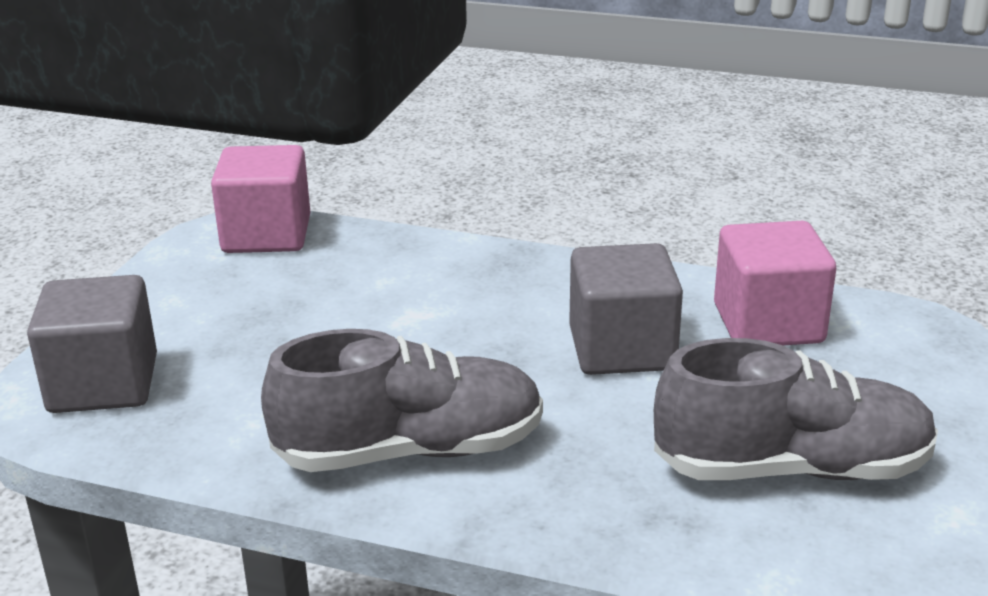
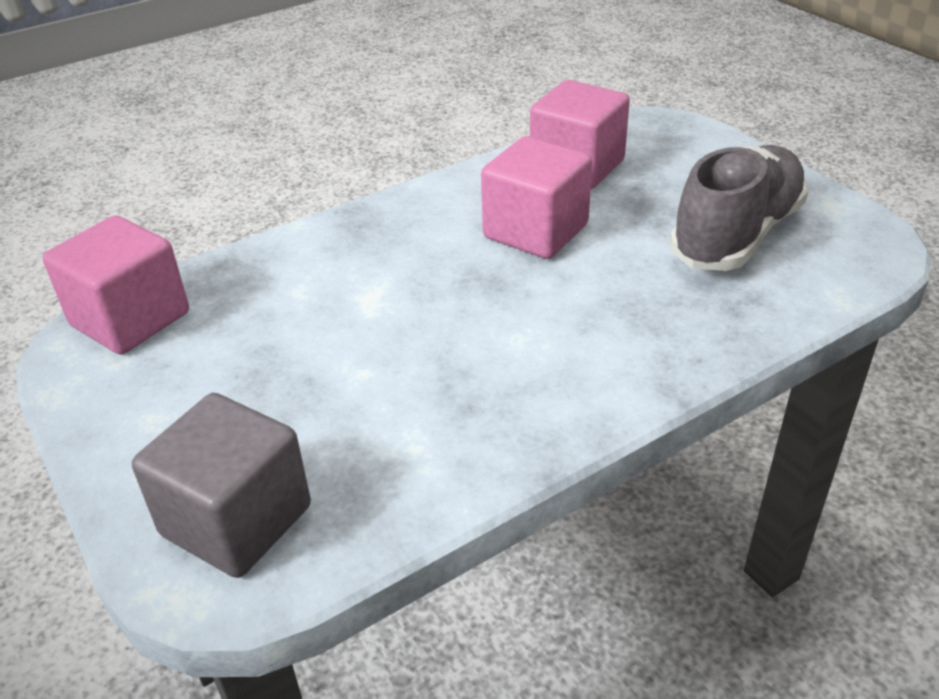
camera: 50 degrees left, 10 degrees up
(410, 451) = (549, 379): grey shoe -> none
(622, 349) = (535, 231): grey cube -> pink cube

